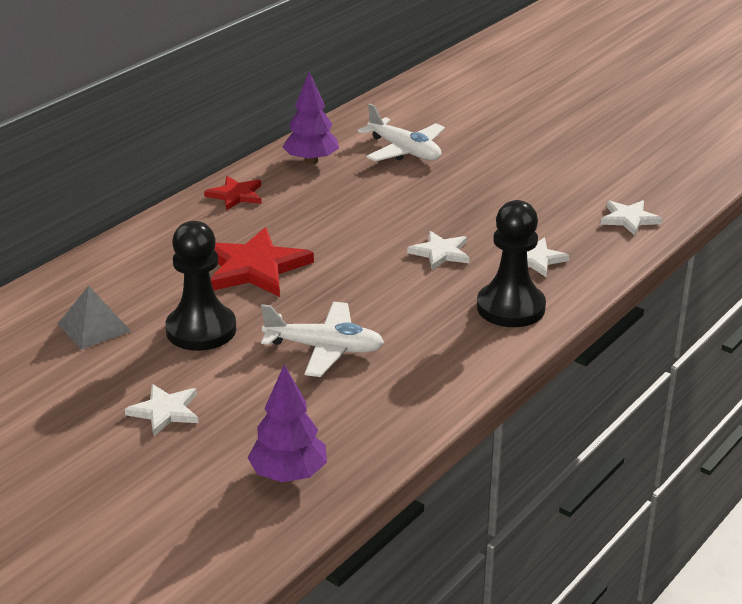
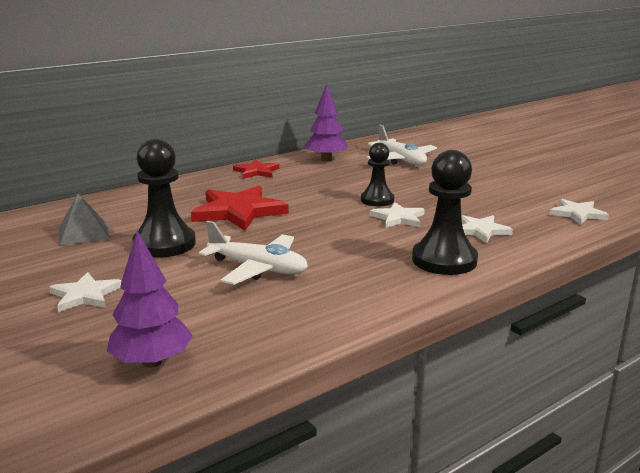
camera: 15 degrees right, 10 degrees down
(405, 226) = (377, 200): none -> black pawn

